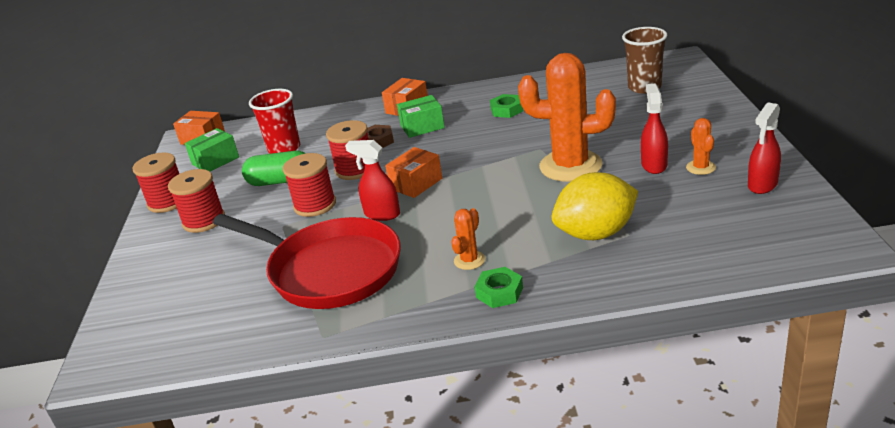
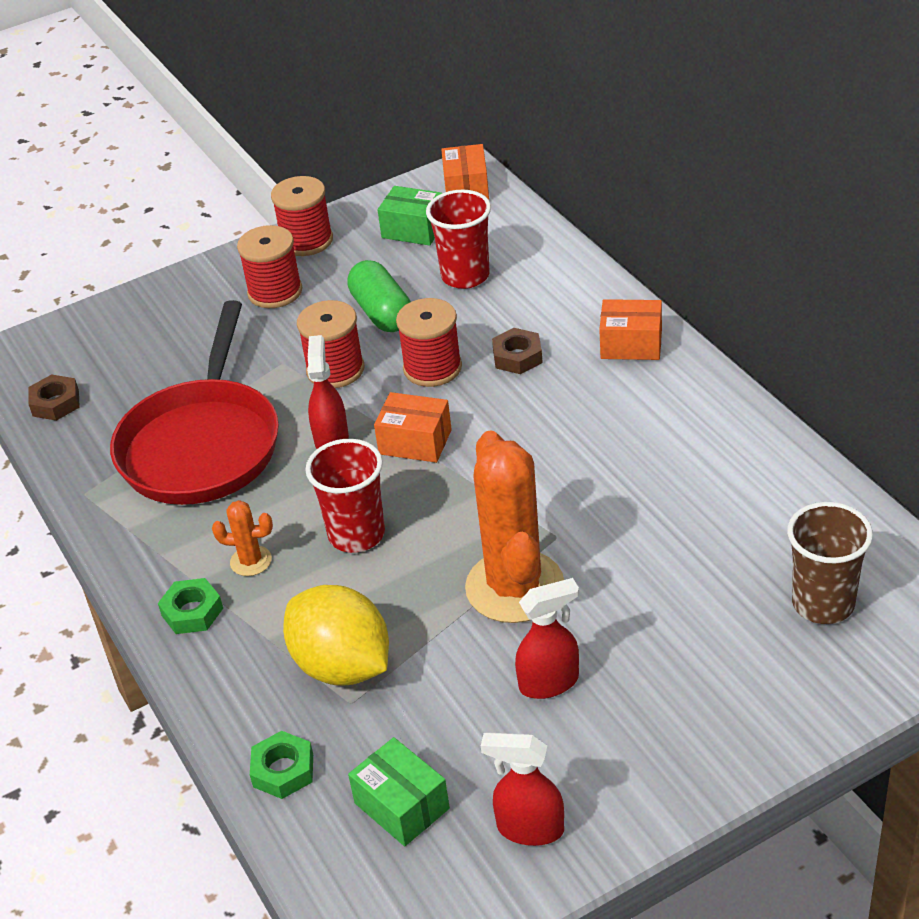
camera: 65 degrees right, 10 degrees up
(196, 343) = (56, 403): none -> brown nut
(422, 127) = (577, 385): green box -> green box (402, 806)
(480, 214) = (356, 534): none -> red cup
(506, 110) = (667, 457): green nut -> green nut (283, 770)
(700, 167) = (559, 741): orange cactus -> none

